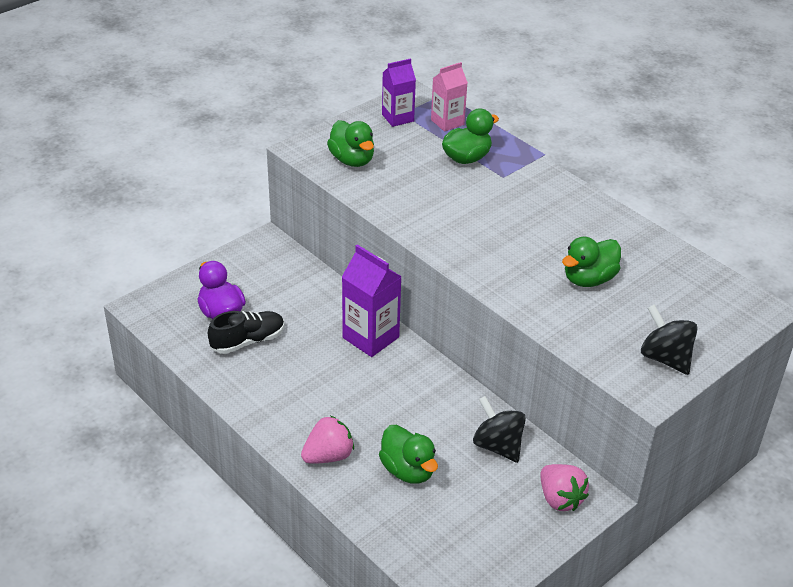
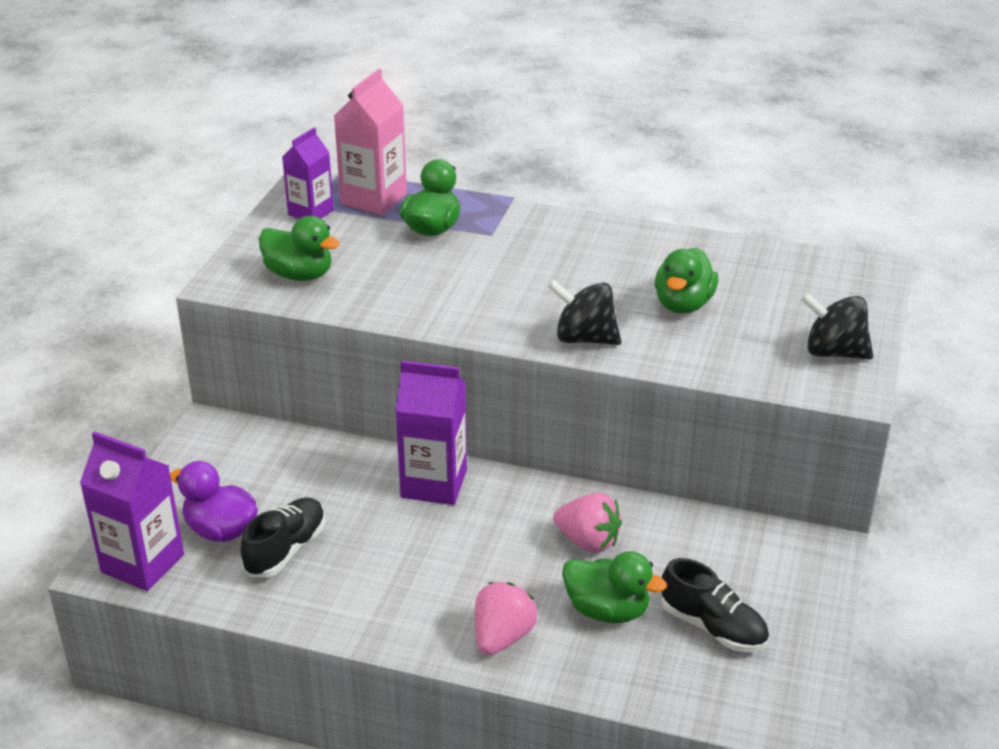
camera: 30 degrees left, 5 degrees down
(163, 313) = (142, 563): none -> purple carton
(447, 122) = (374, 199): pink carton -> pink carton, size x1.52
(467, 514) = (713, 627): none -> black shoe
(498, 446) = (679, 539): black spinning top -> black spinning top (584, 338)
(560, 499) = (792, 564): pink strawberry -> pink strawberry (588, 541)

